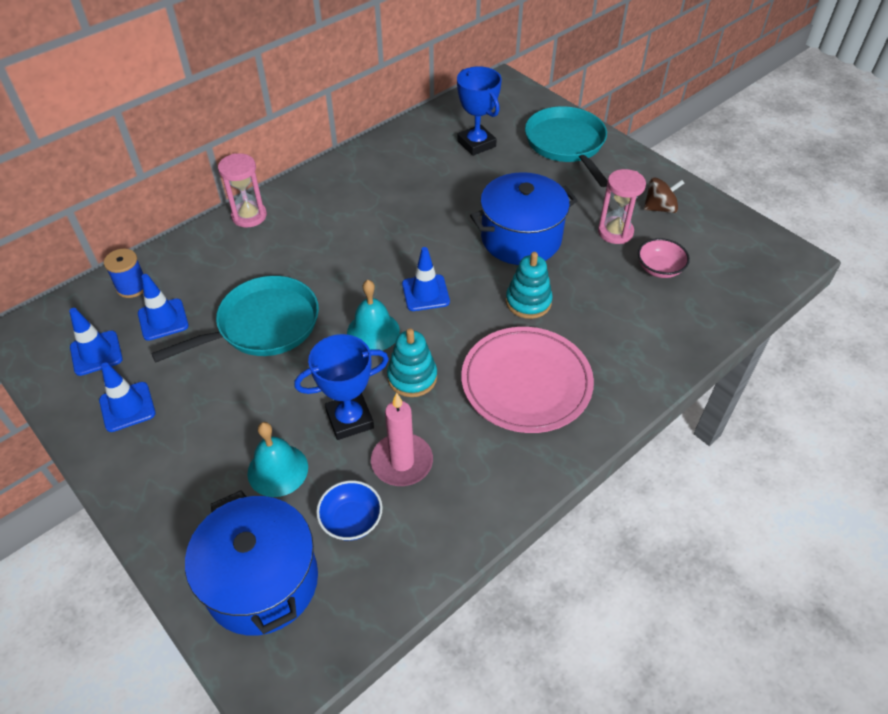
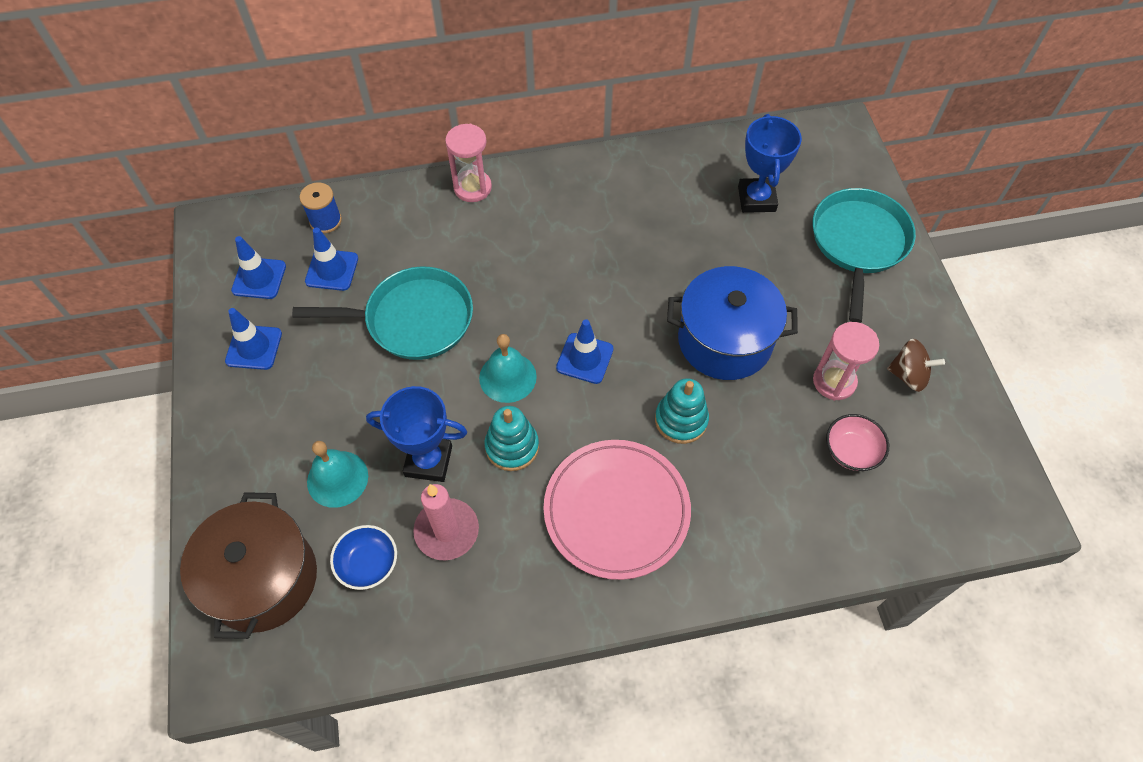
camera: 30 degrees right, 10 degrees up
(262, 581) = (263, 579): blue pot -> brown pot

